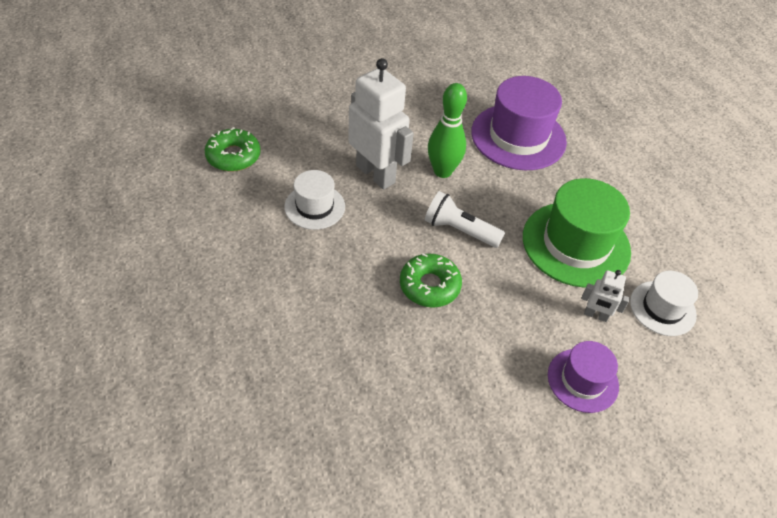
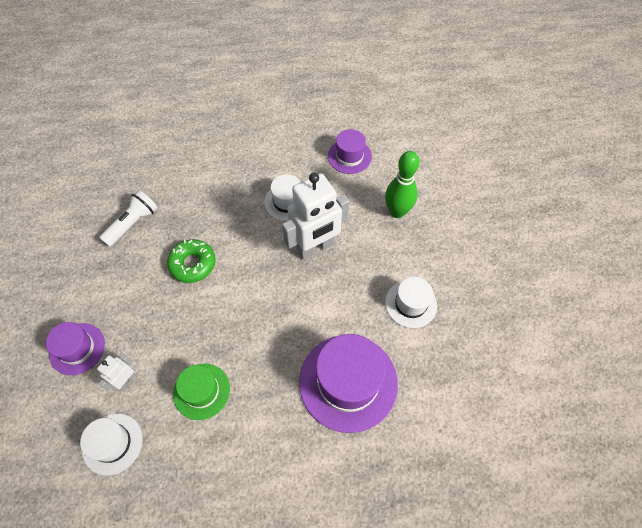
camera: 105 degrees right, 10 degrees up
(233, 156) = (349, 156): green donut -> purple hat
(423, 99) = (411, 304): none -> white hat
(442, 171) = (310, 299): green bowling pin -> green bowling pin (397, 212)
(460, 230) = (240, 298): white flashlight -> white flashlight (133, 223)
(576, 244) = (201, 391): green hat -> green hat, size x0.57

